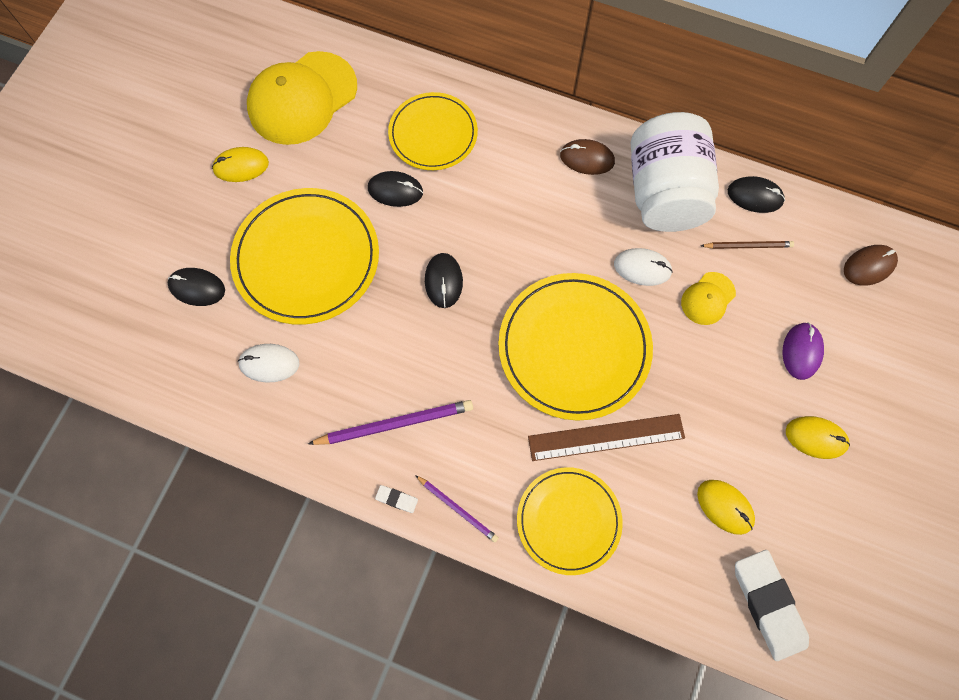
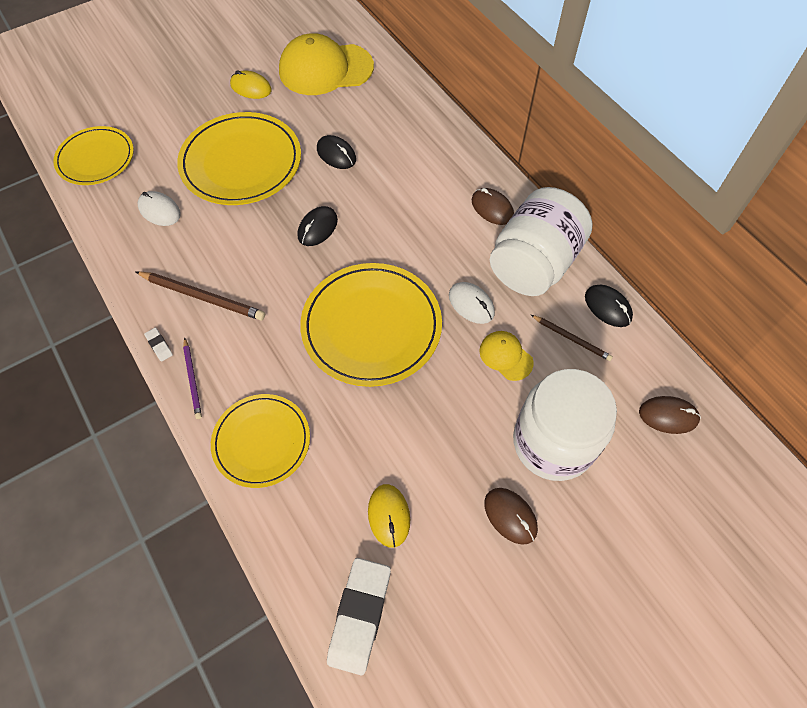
camera: 35 degrees right, 10 degrees down
(197, 288) = (159, 141): black mouse -> none
(395, 423) = (203, 297): purple pencil -> brown pencil
(433, 134) = (393, 134): yellow plate -> yellow plate (95, 158)
(606, 437) = (340, 403): brown ruler -> none
(708, 298) = (505, 356): yellow cap -> yellow cap turned 60 degrees clockwise
(801, 351) = (553, 443): purple mouse -> white jar
(816, 437) = (510, 516): yellow mouse -> brown mouse

